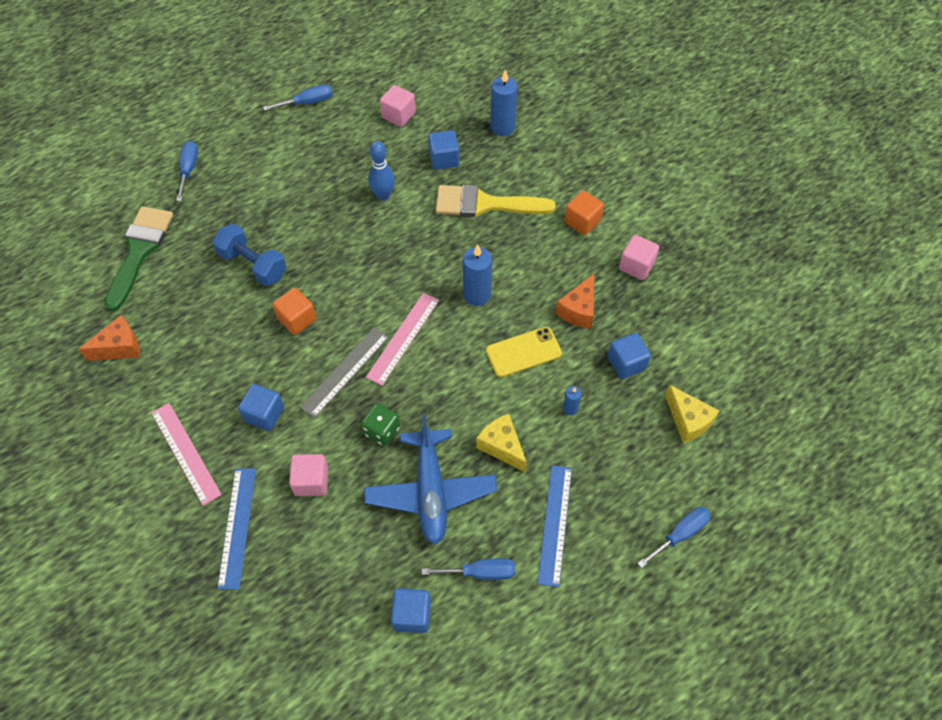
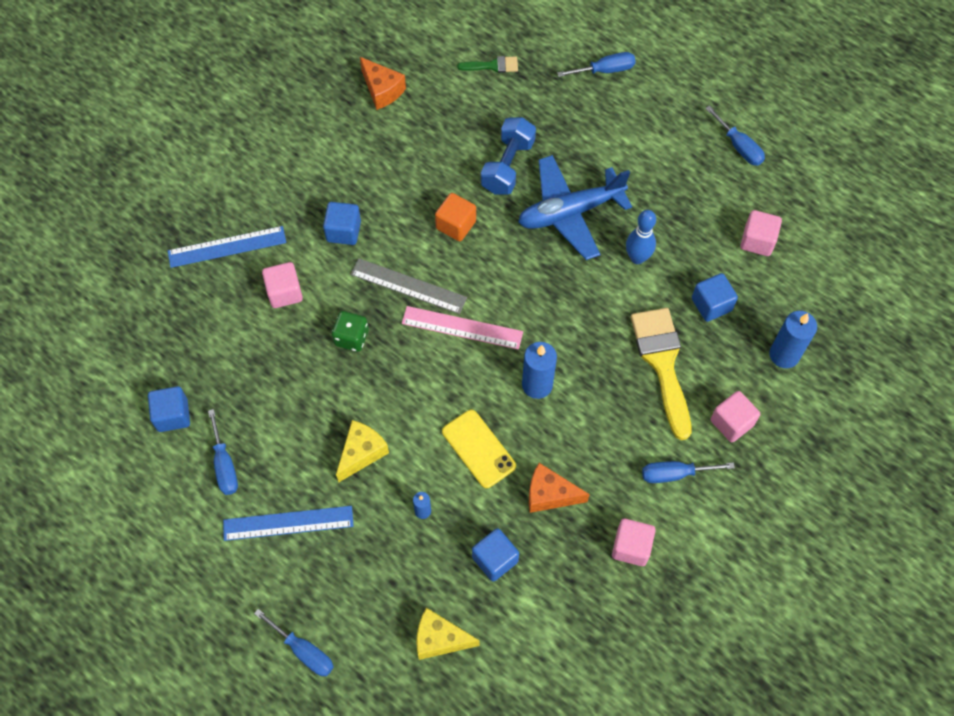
camera: 75 degrees right, 5 degrees up
(139, 250) = (493, 65): green brush -> green brush, size x0.48
(185, 453) = (289, 181): pink ruler -> none
(430, 491) = (297, 399): blue plane -> blue plane (570, 212)
(549, 174) = (731, 422): none -> pink cube
(582, 221) = (674, 474): orange cube -> blue screwdriver
(688, 421) = (440, 639): yellow cheese -> yellow cheese turned 60 degrees clockwise

